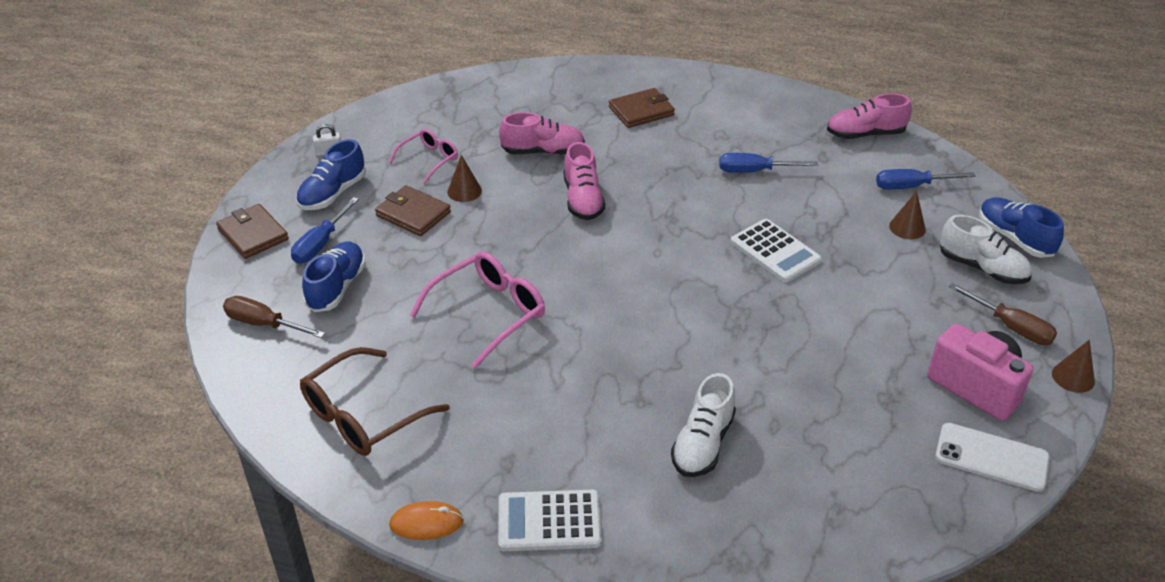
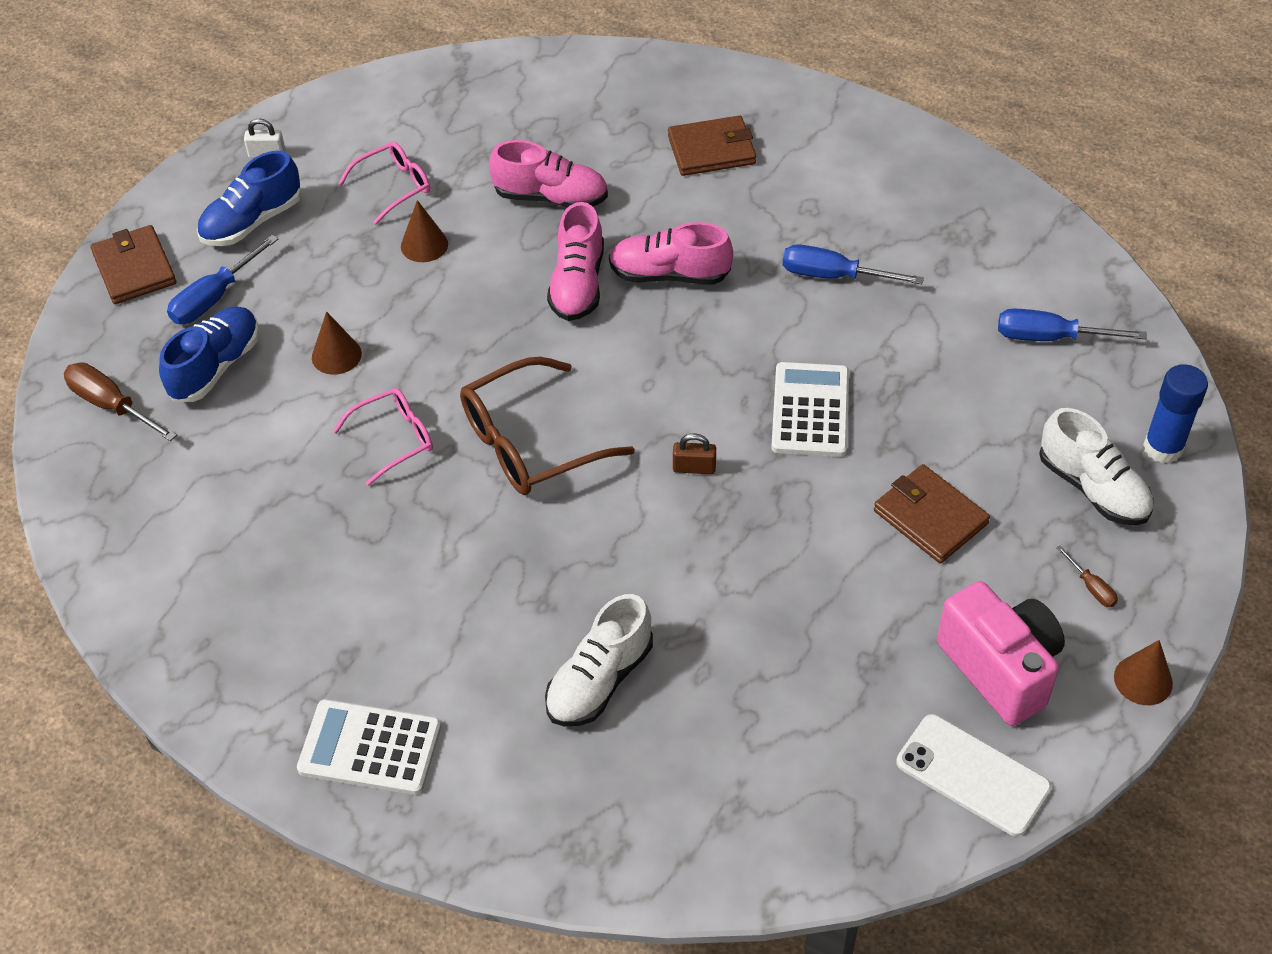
camera: 15 degrees right, 10 degrees up
(363, 415) = (193, 558): brown glasses -> brown glasses (530, 443)
(413, 214) = (346, 270): brown wallet -> brown wallet (930, 517)
(426, 523) = (223, 720): orange mouse -> none
(489, 313) = (394, 439): pink glasses -> pink glasses, size x0.60
(711, 298) = (694, 468): none -> brown padlock
(775, 251) = (810, 410): white calculator -> white calculator turned 150 degrees counterclockwise
(865, 134) = (1021, 238): pink shoe -> pink shoe (669, 274)
(907, 227) = (1014, 404): brown cone -> brown cone (336, 355)
(1011, 327) = (1091, 587): brown screwdriver -> brown screwdriver, size x0.52
(1014, 238) = (1163, 448): blue shoe -> blue glue stick

